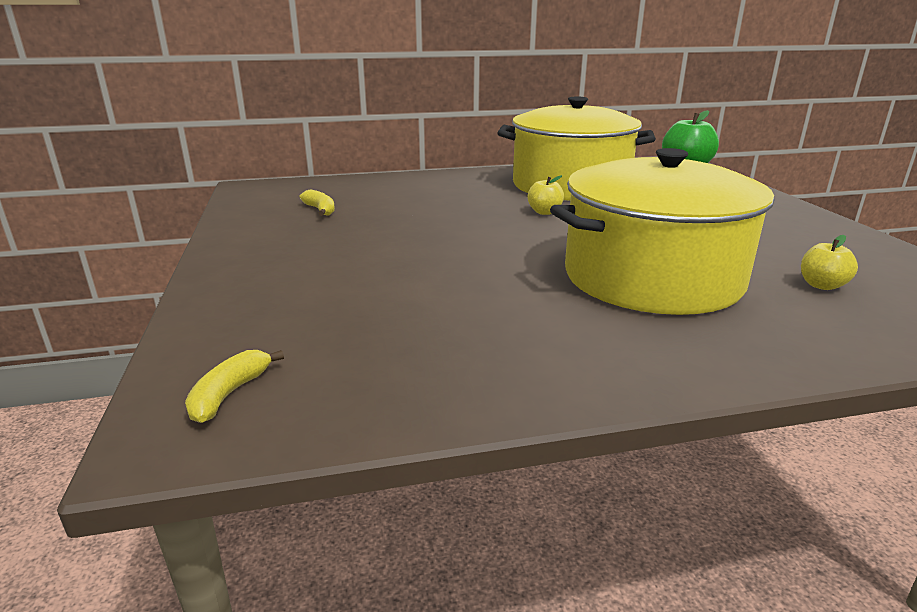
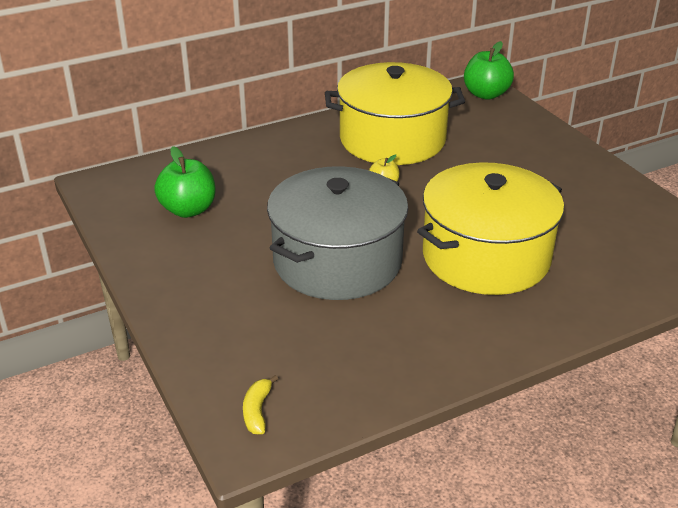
camera: 15 degrees left, 10 degrees up
(320, 210) = (188, 210): yellow banana -> green apple
(454, 261) = (337, 261): none -> grey pot
(822, 285) = (599, 246): yellow apple -> none

